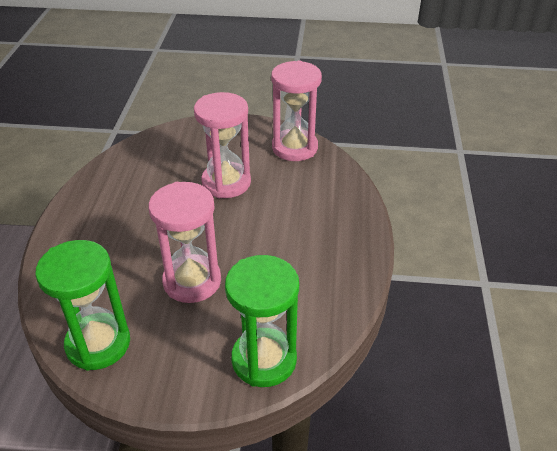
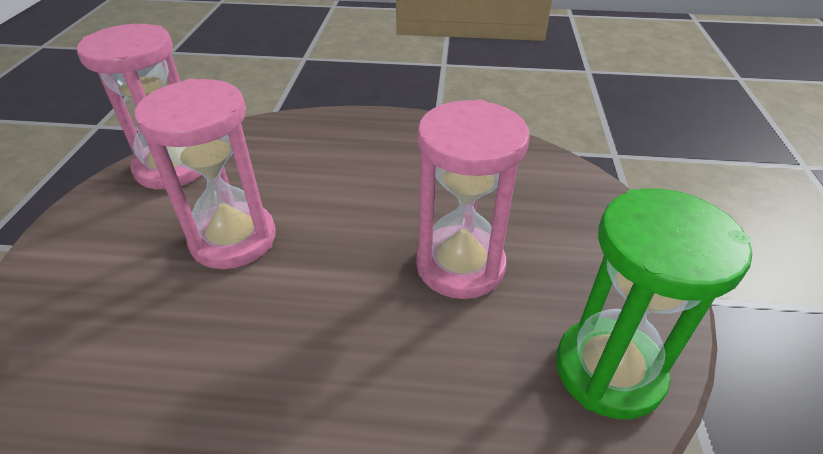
camera: 90 degrees left, 0 degrees up
(264, 360) = (576, 194): green hourglass -> none

